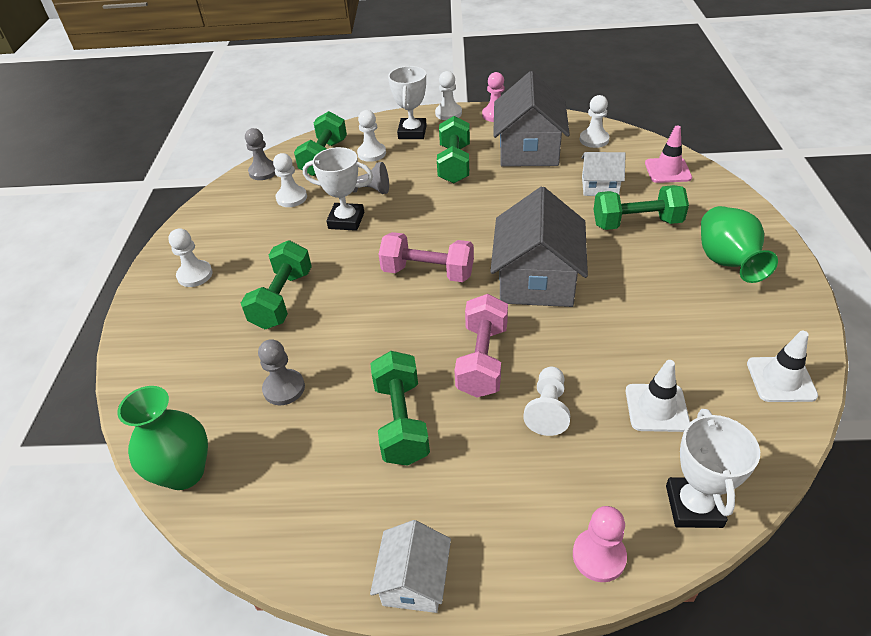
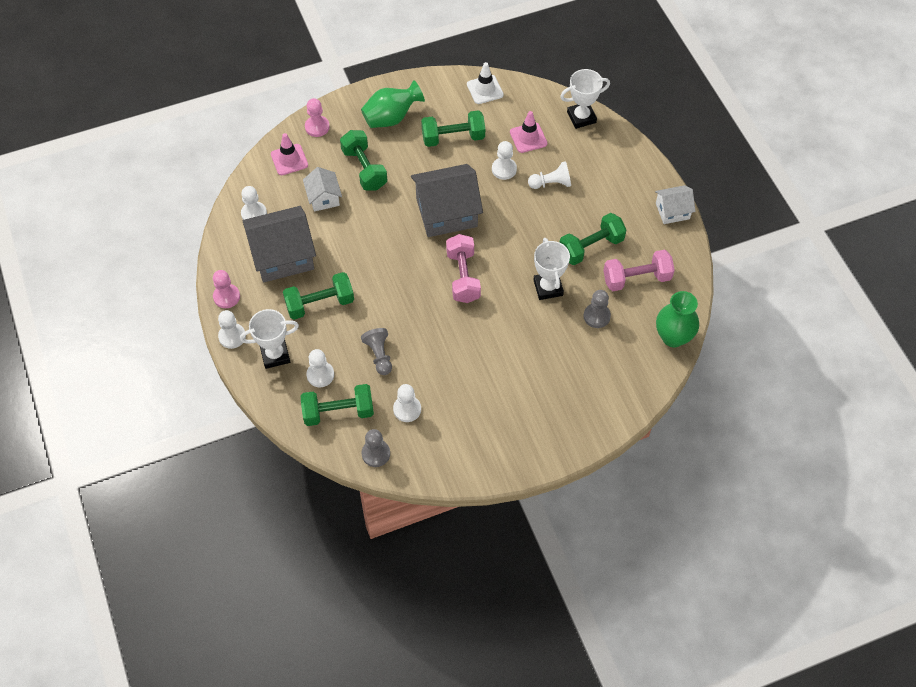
camera: 115 degrees left, 15 degrees up
(195, 275) = (525, 429): white pawn -> white pawn (504, 169)
(282, 299) = (525, 355): green dumbbell -> green dumbbell (453, 138)
(346, 220) = (423, 353): white trophy -> white trophy (548, 287)
(482, 360) = (529, 222): pink dumbbell -> pink dumbbell (636, 278)
(599, 556) = (624, 147): pink pawn -> pink pawn (317, 127)
(656, 408) = (528, 138): white traffic cone -> pink traffic cone

